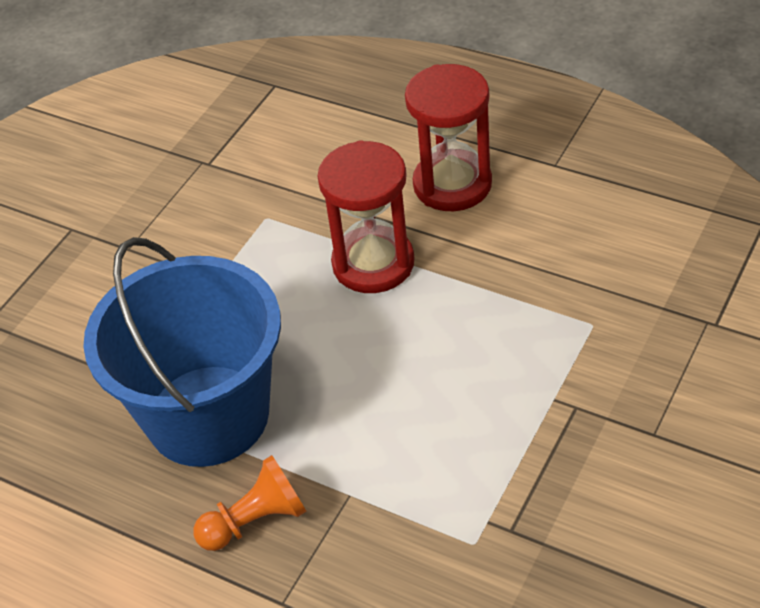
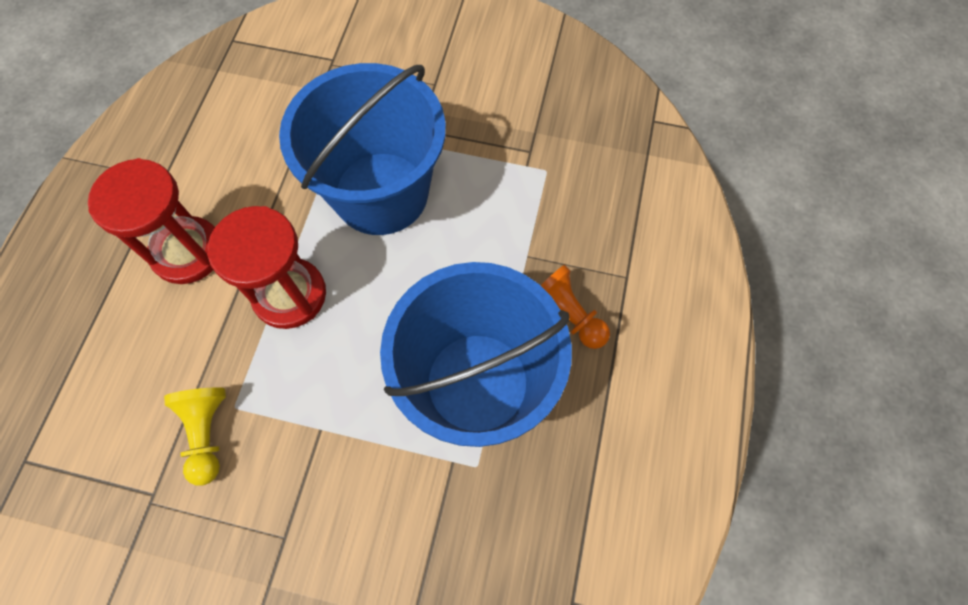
camera: 110 degrees left, 20 degrees up
(248, 198) = (207, 433): none -> yellow pawn
(484, 355) = (381, 193): none -> blue bucket

